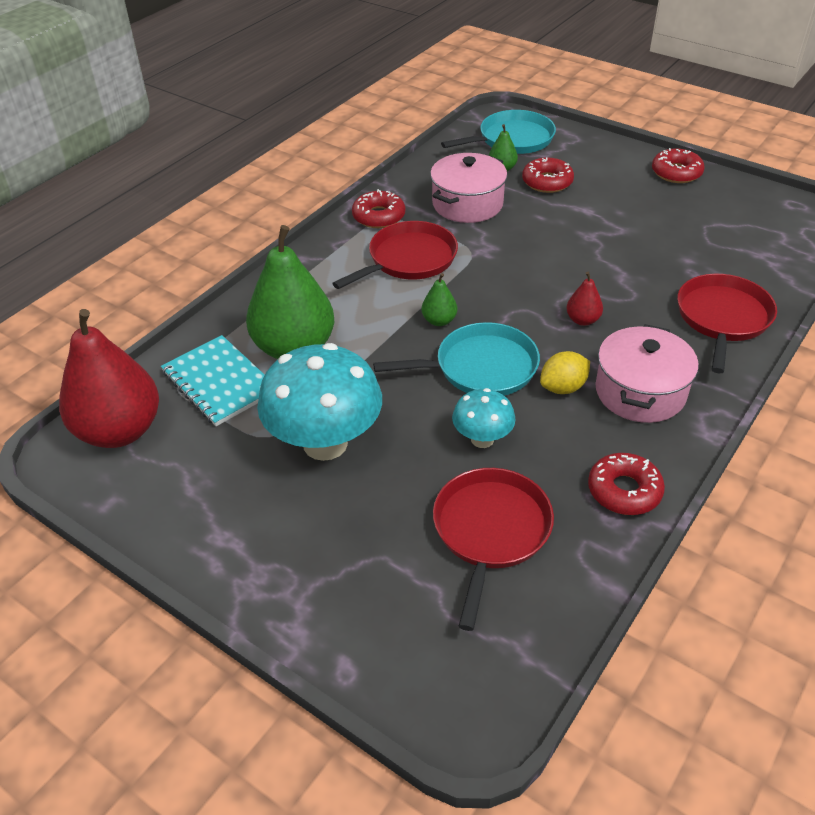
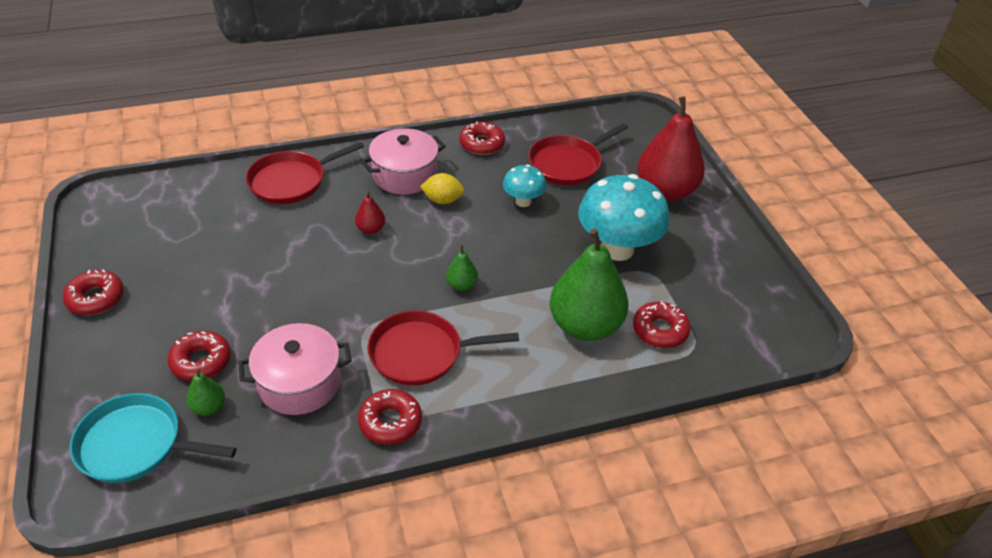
camera: 145 degrees left, 0 degrees up
(120, 431) = (752, 333): red pear -> red pear (665, 191)
(219, 382) = (660, 330): turquoise notebook -> red donut
(481, 367) = (474, 238): turquoise pan -> none

